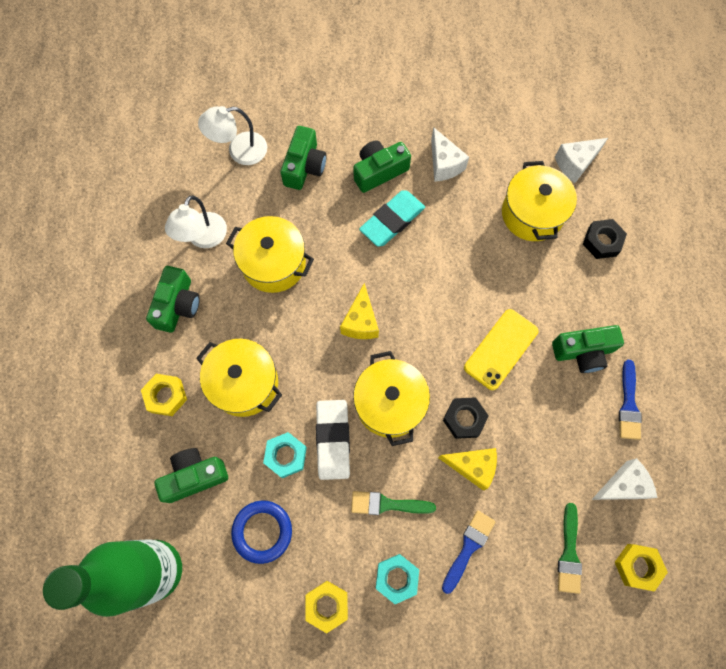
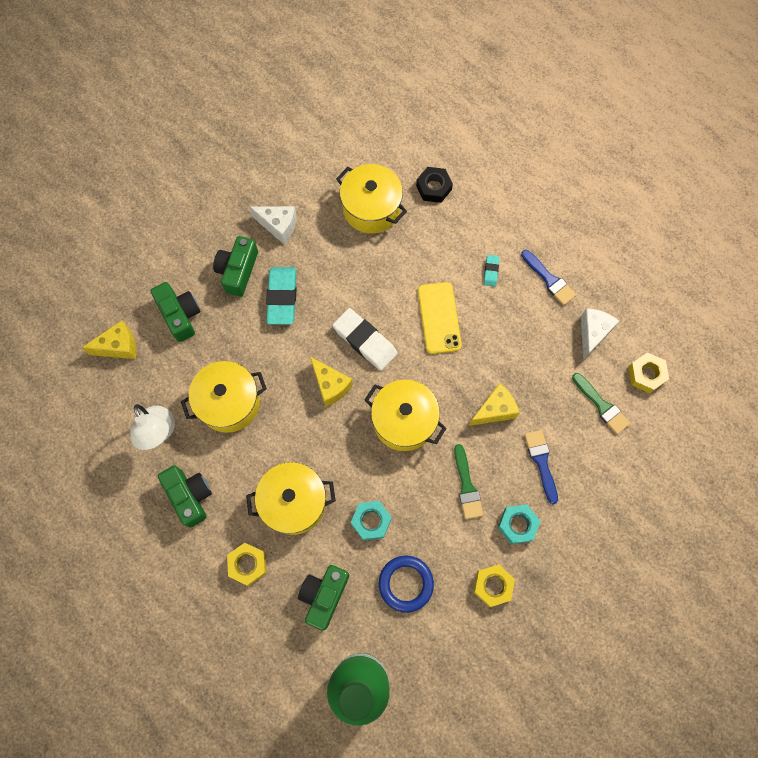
camera: 45 degrees left, 0 degrees up
(239, 151) = (119, 346): white lamp -> yellow cheese
(333, 440) = (391, 480): white eraser -> white eraser (365, 341)
(387, 504) = (467, 486): green brush -> green brush turned 60 degrees counterclockwise
(464, 419) = (460, 385): black nut -> none
(575, 164) = (366, 149): white cheese -> none
(583, 352) = (491, 271): green camera -> turquoise eraser

